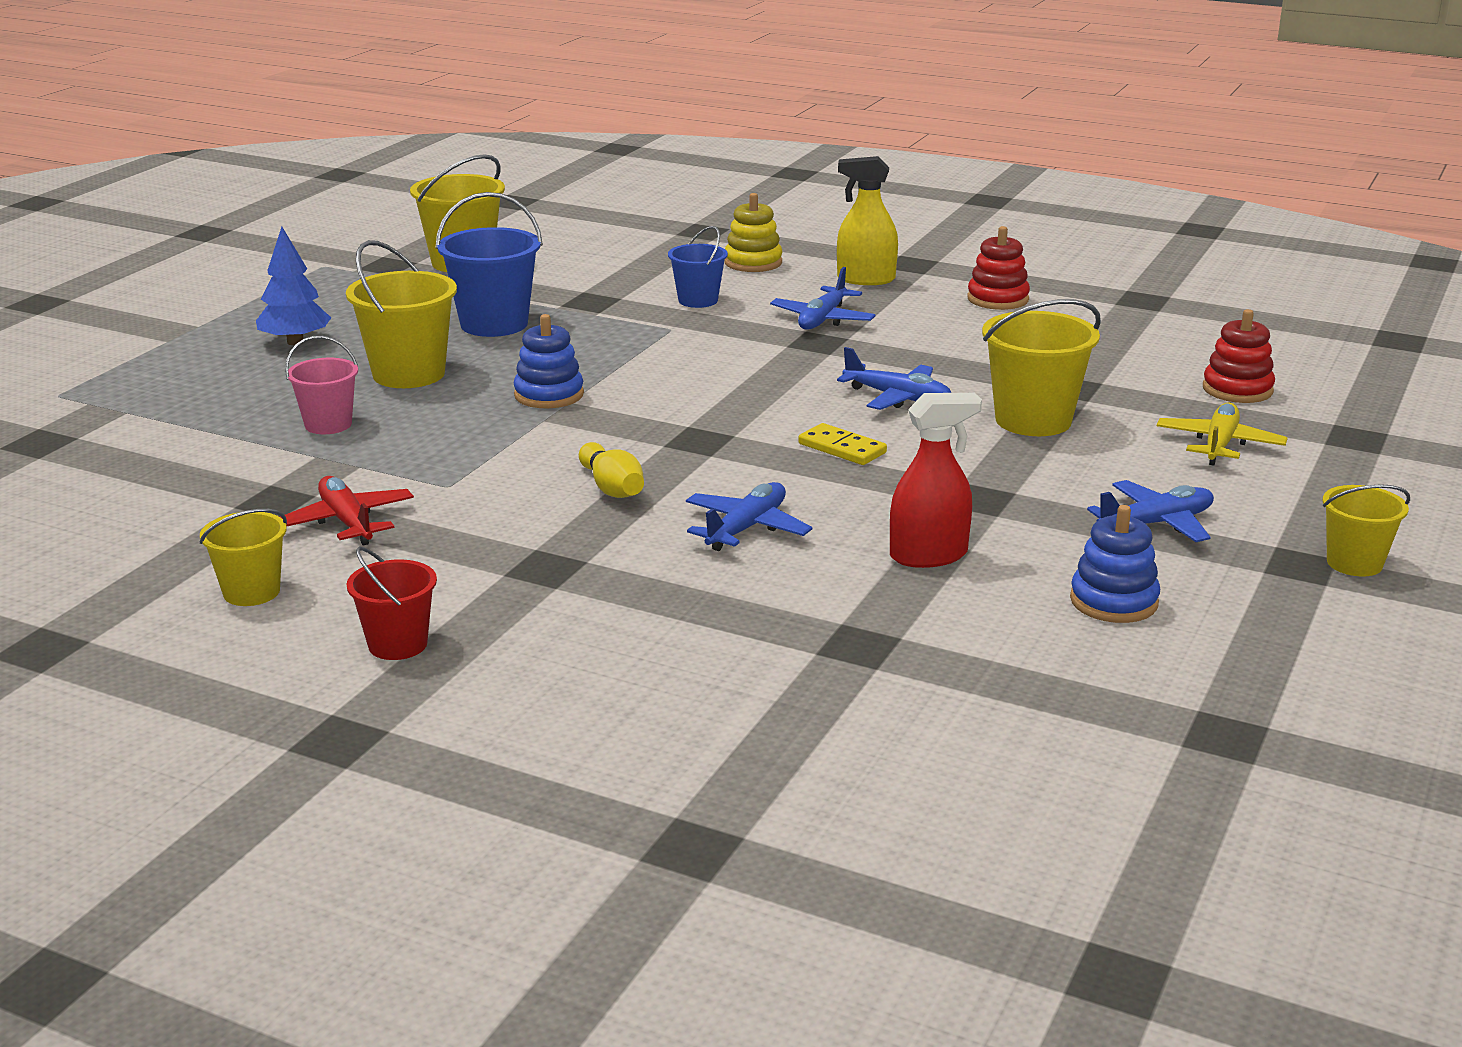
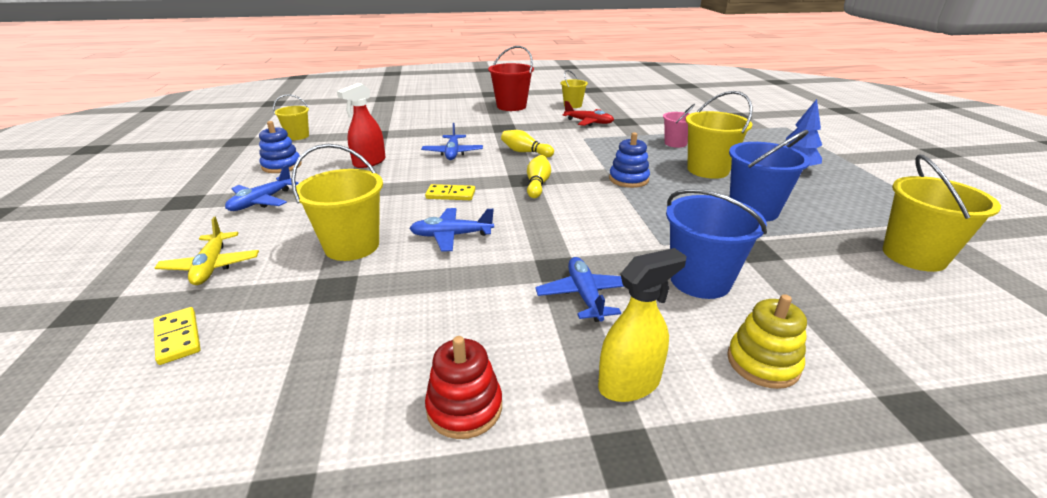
camera: 145 degrees right, 5 degrees up
(397, 644) = (511, 106): red bucket -> red bucket, size x1.65
(692, 425) = (537, 185): none -> yellow bowling pin
(698, 300) = (700, 280): blue bucket -> blue bucket, size x1.65
(1237, 390) = (177, 337): red stacking toy -> yellow domino
(1354, 563) = (150, 209): yellow bucket -> yellow bucket (298, 136)

